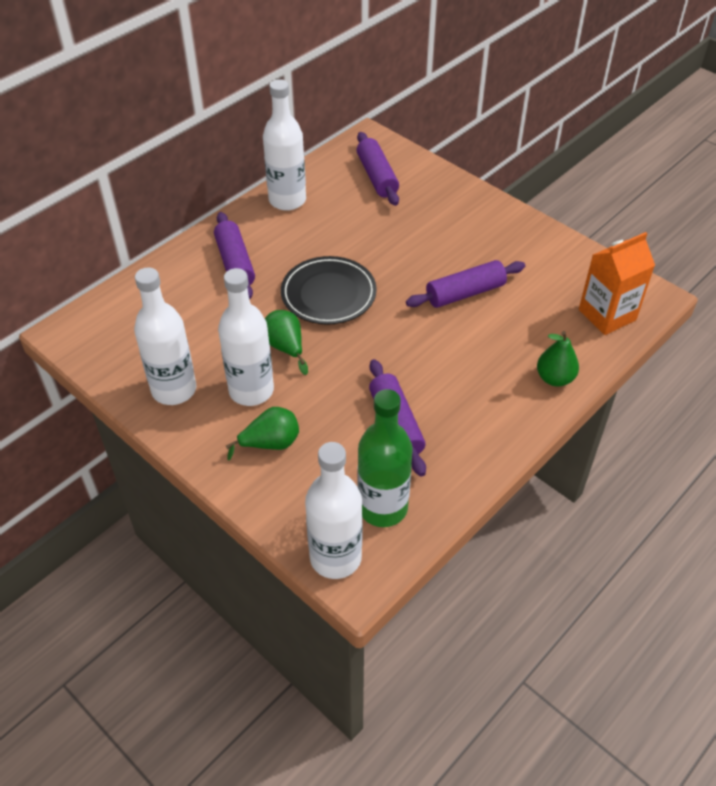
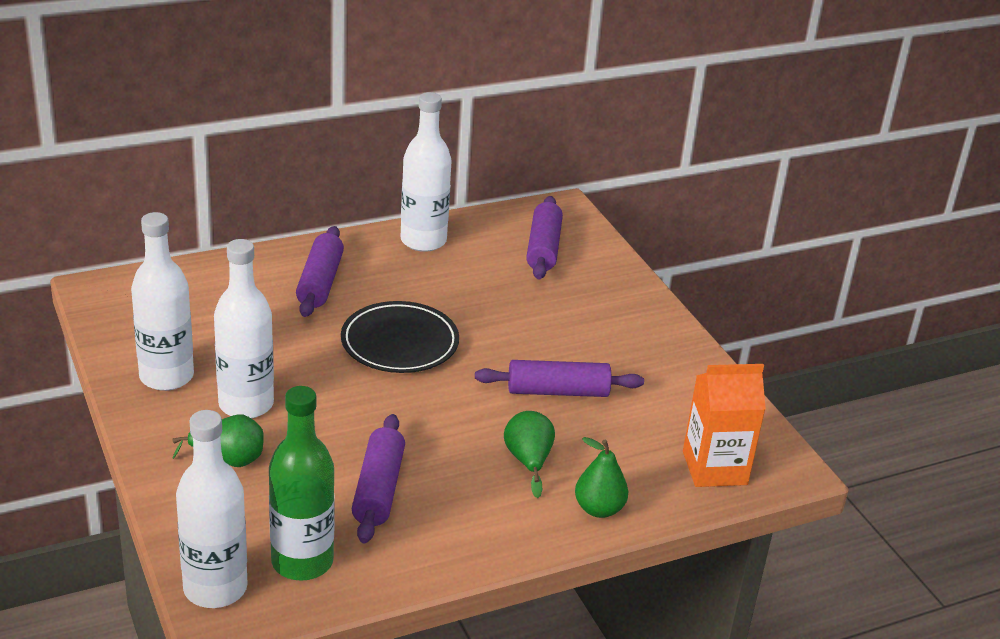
camera: 20 degrees right, 15 degrees down
(285, 348) = (313, 377): green pear -> green pear (528, 461)

